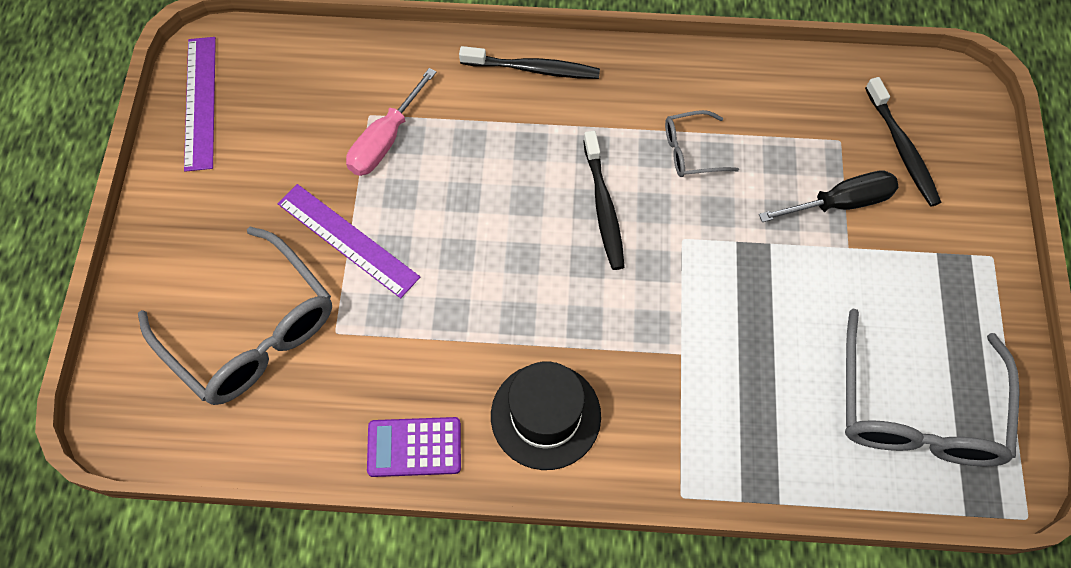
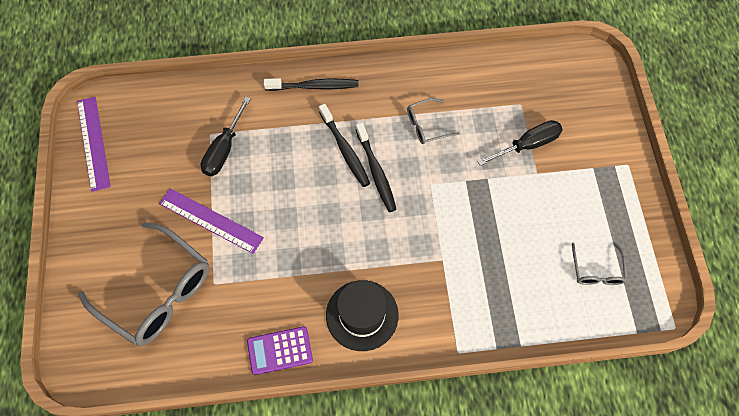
camera: 10 degrees left, 0 degrees up
(385, 140) = (224, 149): pink screwdriver -> black screwdriver
(902, 149) = (561, 103): black toothbrush -> black toothbrush (345, 150)
(917, 409) = (597, 270): grey glasses -> grey glasses, size x0.48

